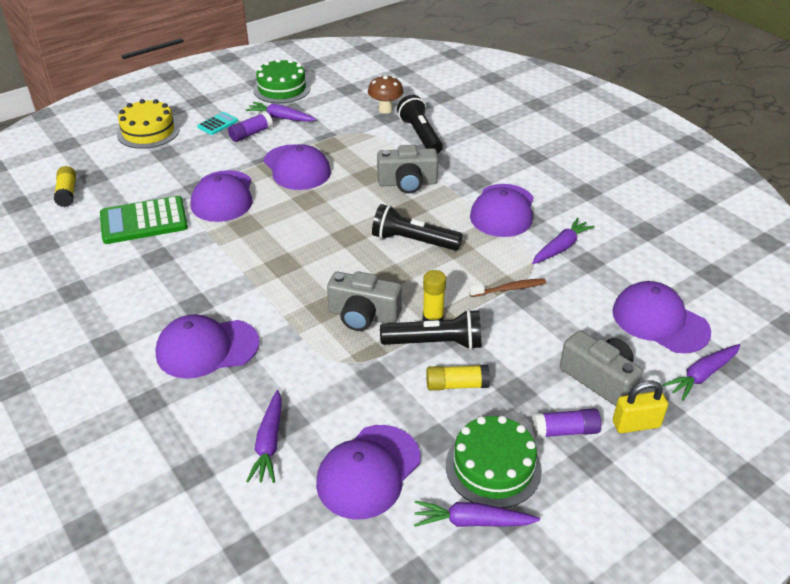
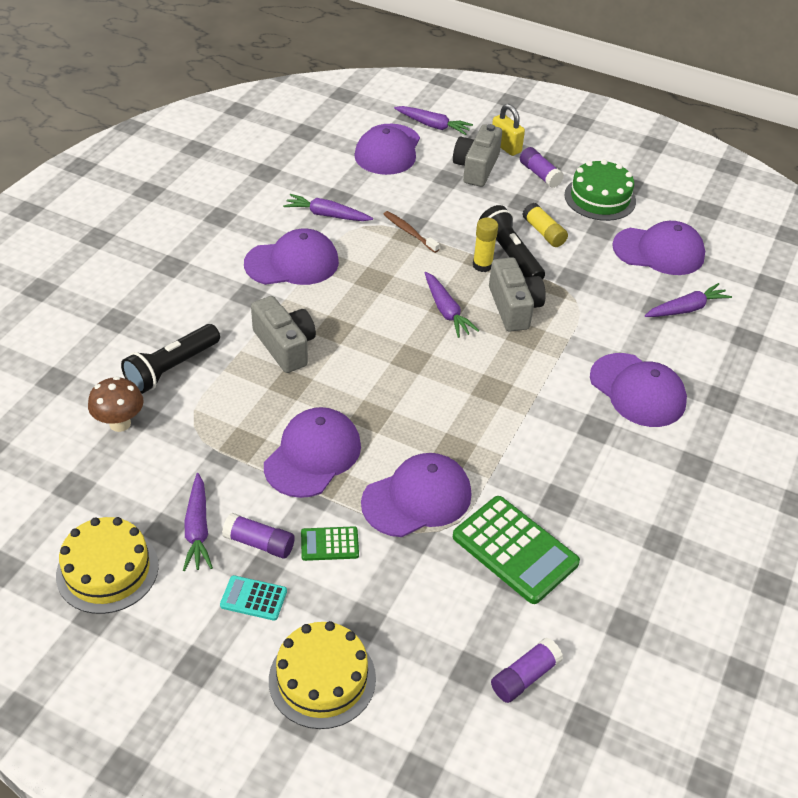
camera: 120 degrees left, 5 degrees up
(67, 193) = (524, 677): yellow glue stick -> purple glue stick
(225, 155) = (329, 544): none -> green calculator
(282, 89) = (107, 570): green cake -> yellow cake
(413, 241) = (385, 309): black flashlight -> none
(472, 522) = (649, 197): purple carrot -> purple carrot (446, 311)

